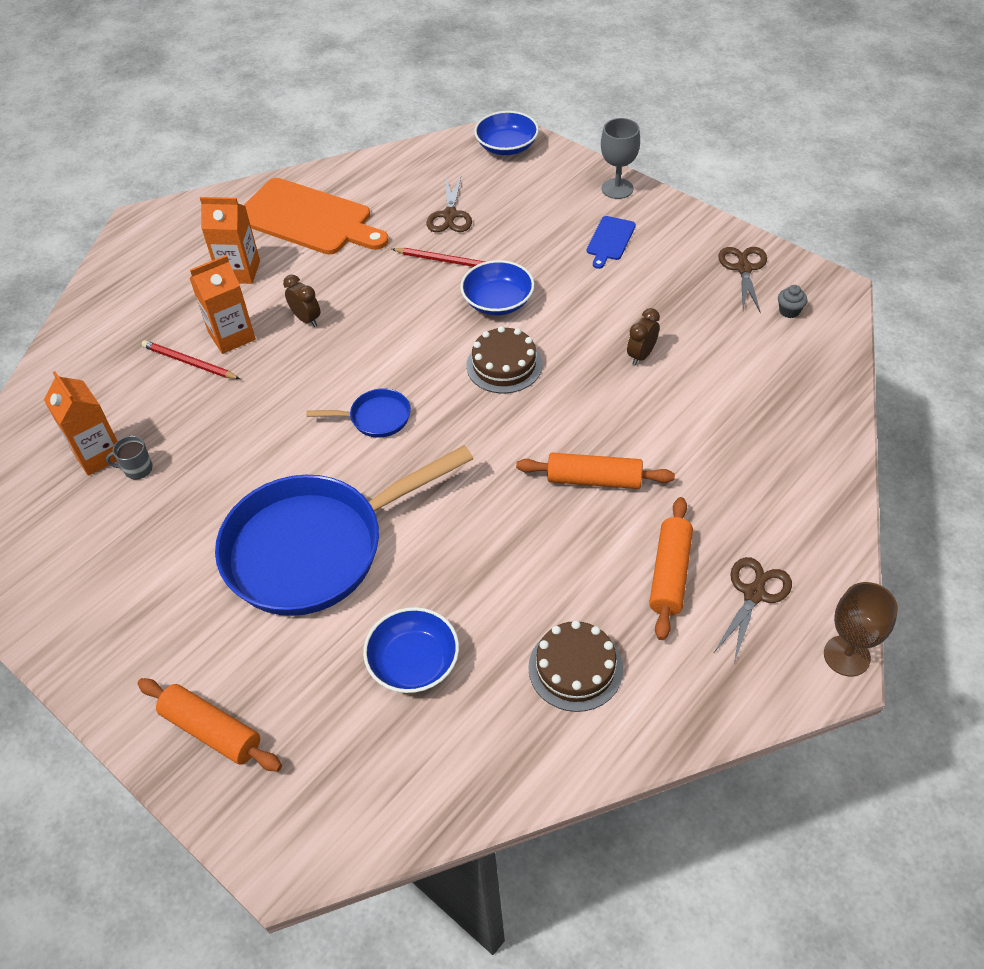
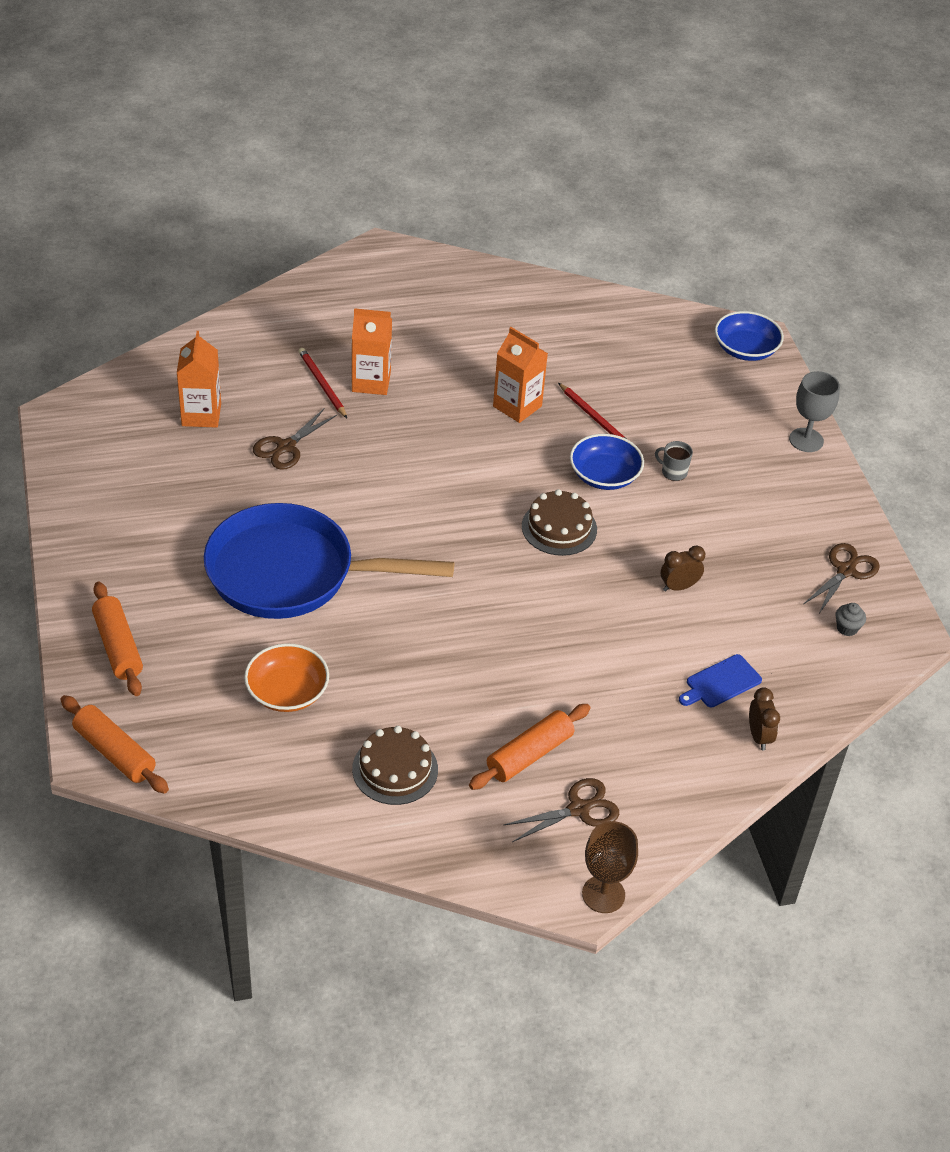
camera: 30 degrees right, 5 degrees down
(137, 469) = (219, 441): grey mug -> grey mug (673, 472)
(239, 271) = (422, 334): orange carton -> orange carton (517, 406)
(306, 319) = (439, 401): brown clock -> brown clock (759, 736)
(308, 219) = (516, 320): orange cutting board -> none
(376, 418) = (421, 508): blue pan -> none
(414, 662) = (287, 692): blue bowl -> orange bowl
(450, 215) = (636, 382): brown scissors -> brown scissors (286, 447)
(594, 480) = (541, 654): orange rolling pin -> orange rolling pin (114, 752)
(610, 240) = (752, 480): blue cutting board -> blue cutting board (721, 682)

